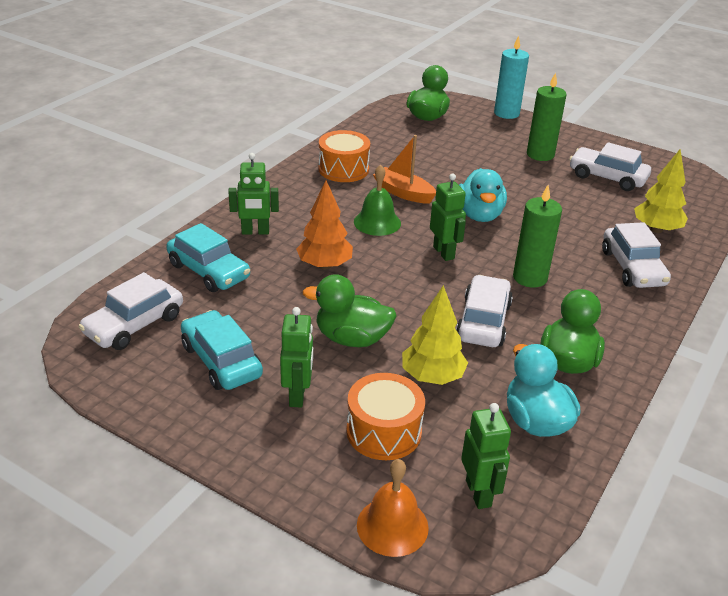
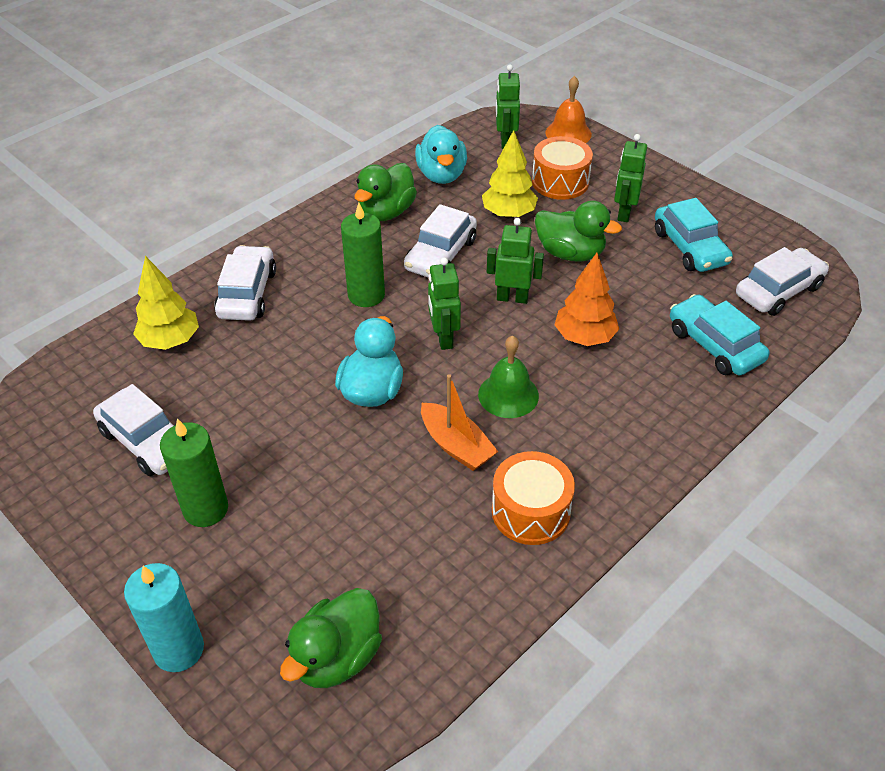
camera: 165 degrees left, 10 degrees up
(255, 232) = (664, 397): green robot -> green robot (512, 298)

